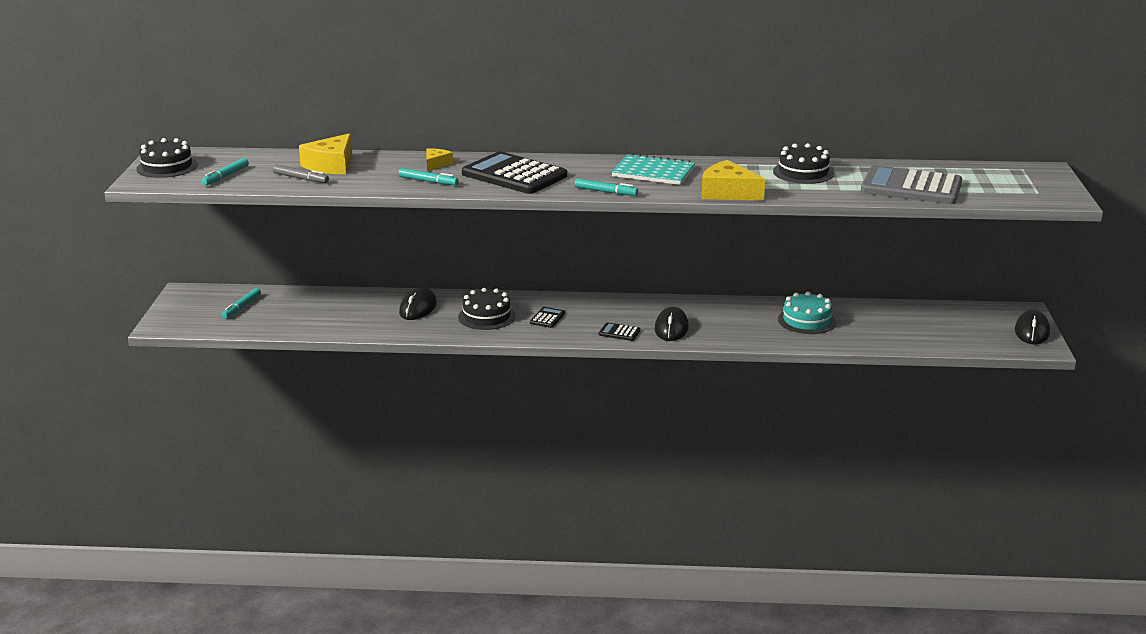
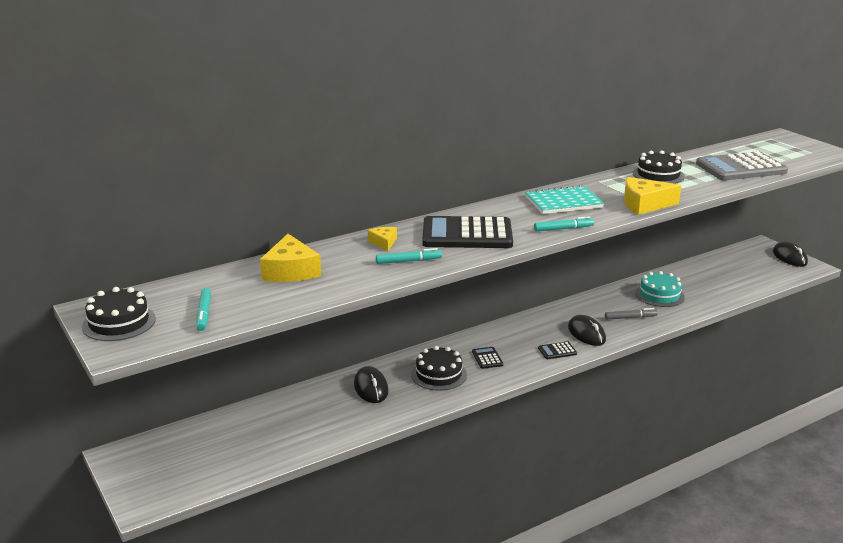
camera: 35 degrees left, 0 degrees up
(241, 307) = (203, 449): turquoise marker -> none
(301, 178) = (286, 293): grey marker -> grey marker (630, 317)

